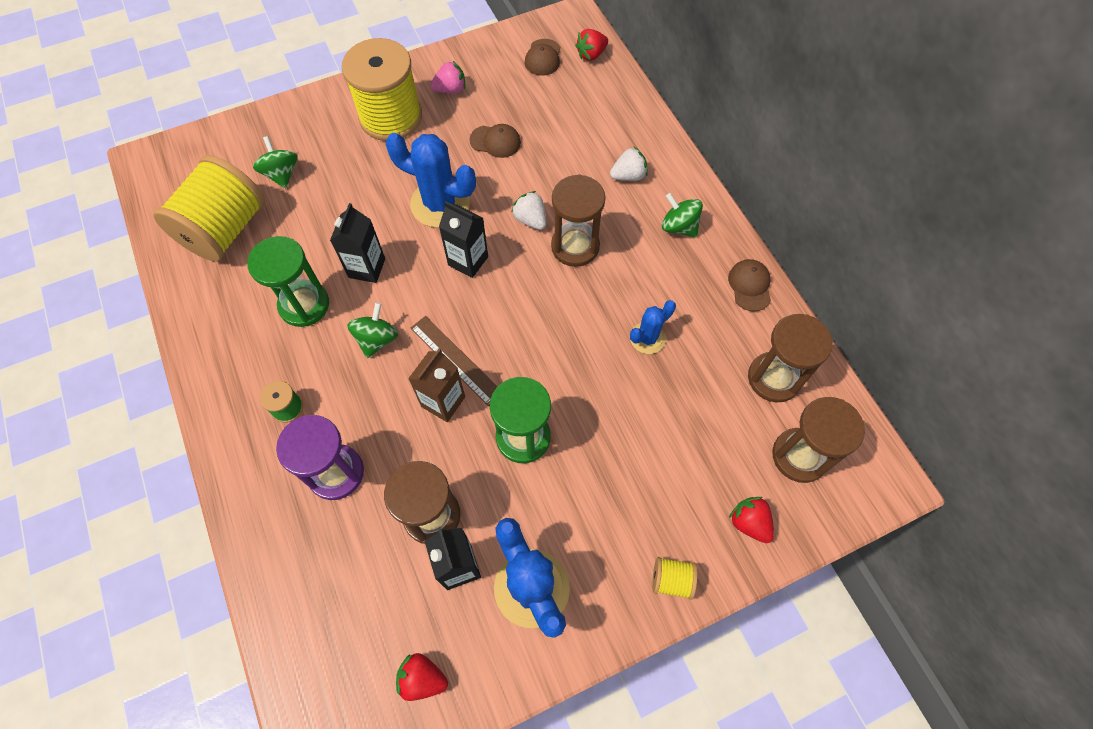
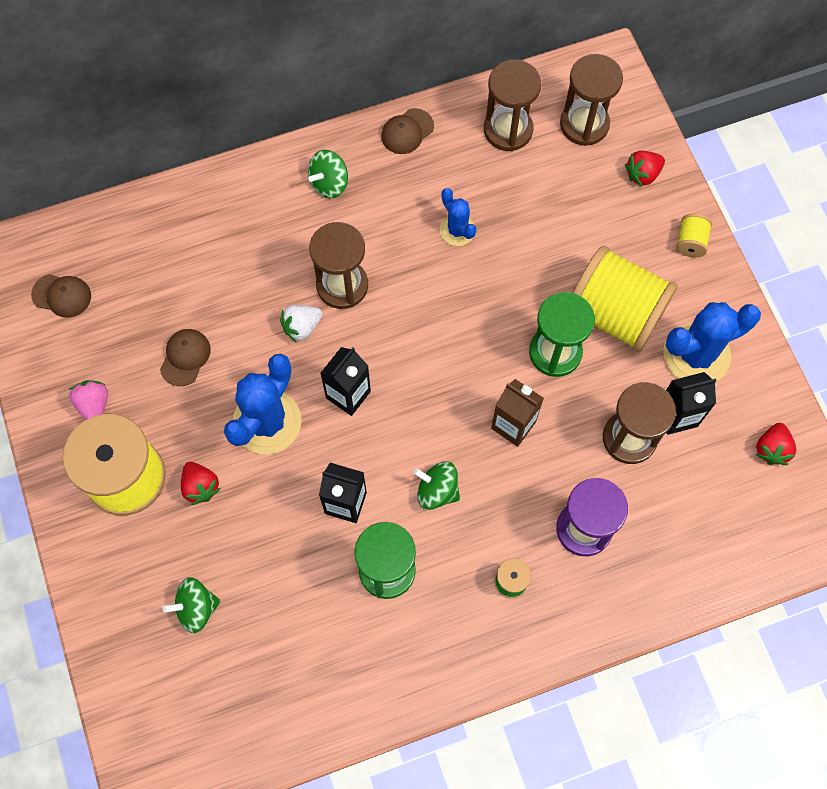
camera: 85 degrees left, 5 degrees up
(225, 229) = (272, 671): yellow spool -> yellow spool (615, 314)
(456, 359) = (467, 411): brown ruler -> none
(591, 55) = (68, 241): red strawberry -> red strawberry (200, 487)
(628, 176) = (256, 223): white strawberry -> none
(750, 286) = (407, 131): brown cap -> brown cap turned 45 degrees counterclockwise

